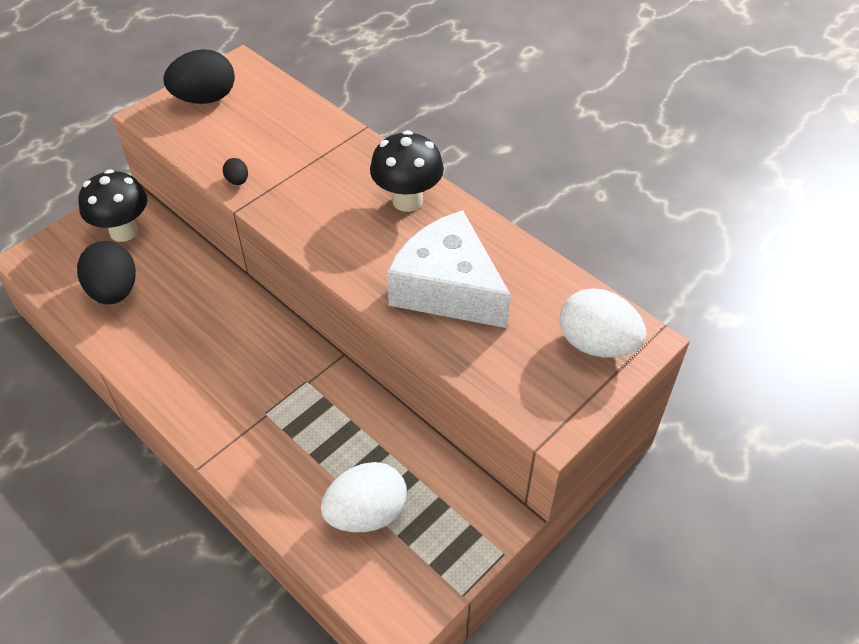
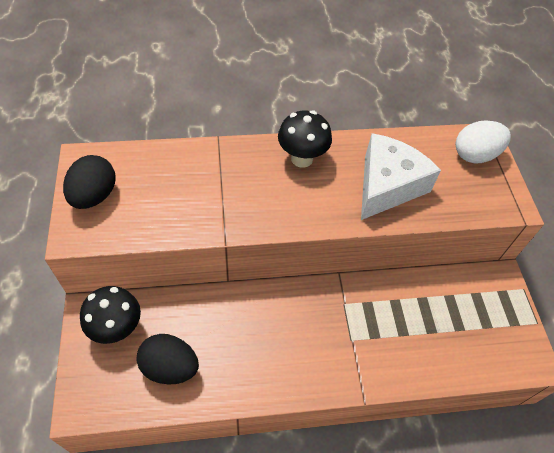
camera: 55 degrees left, 5 degrees up
(237, 181) = (198, 226): black egg -> none
(366, 513) = (459, 333): white egg -> none
(448, 288) = (387, 186): white cheese -> white cheese turned 135 degrees clockwise

